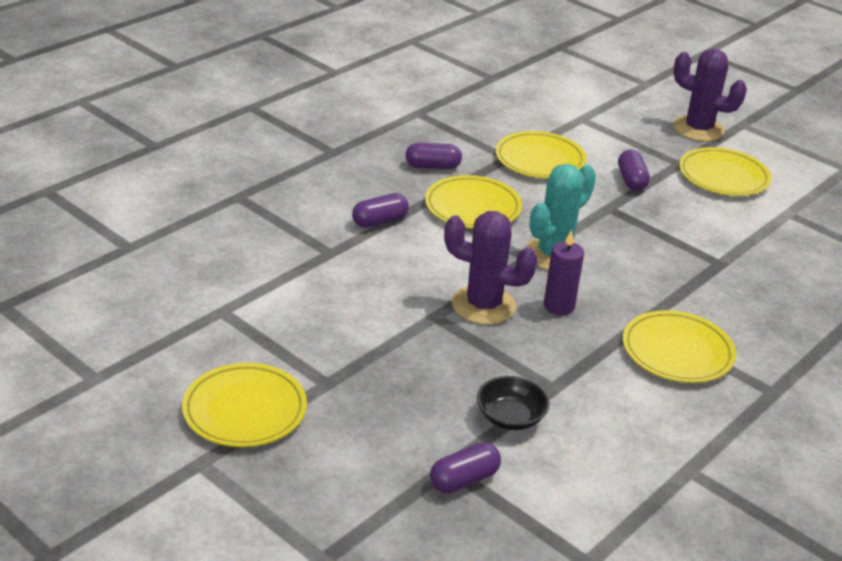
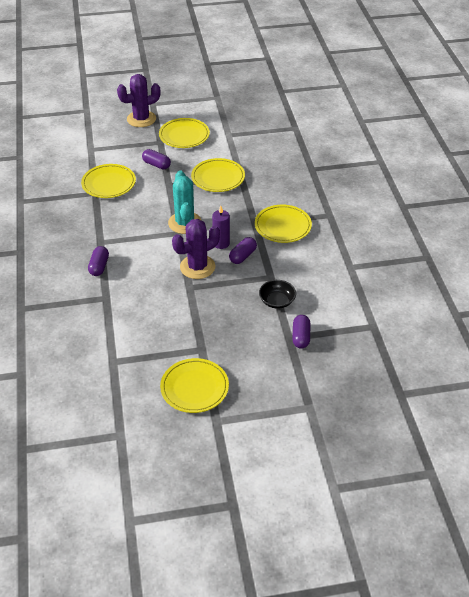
camera: 50 degrees left, 10 degrees up
(432, 166) = (73, 223): purple capsule -> purple capsule (242, 256)
(472, 207) = (122, 228): yellow plate -> yellow plate (218, 178)

